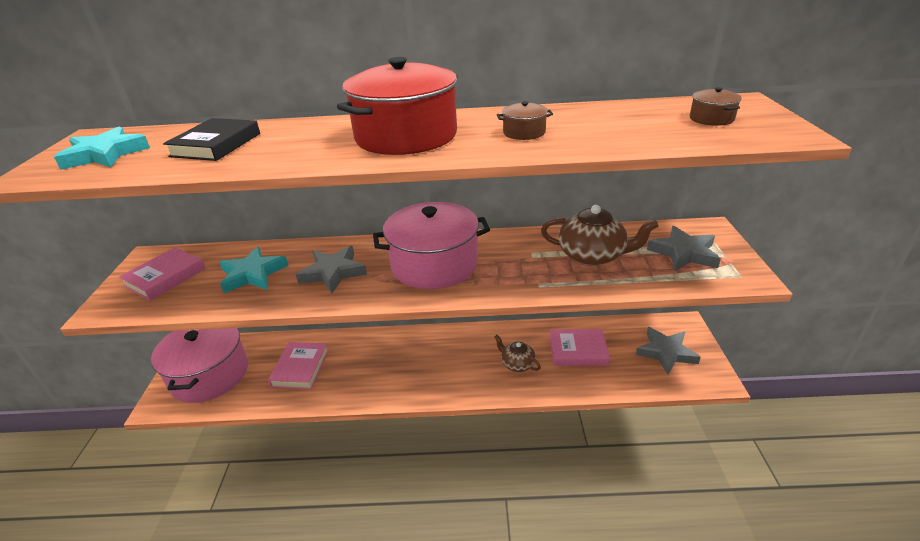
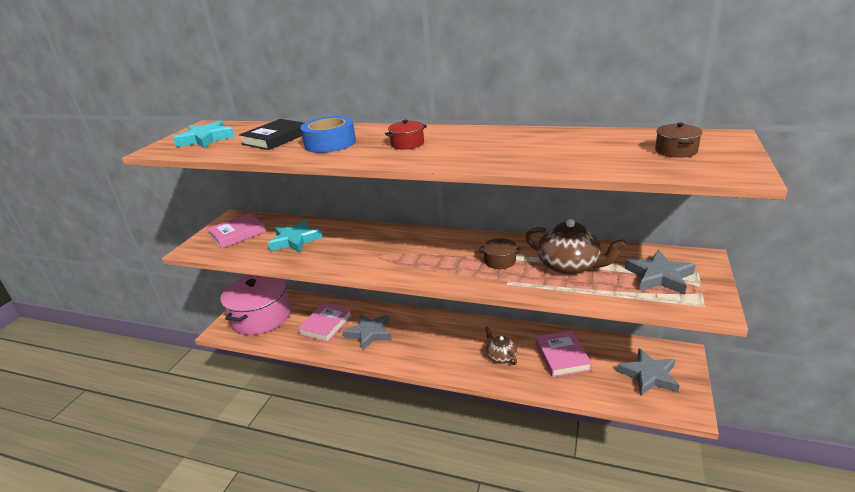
camera: 20 degrees right, 5 degrees down
(301, 144) = (330, 143): none -> blue tape
(333, 272) = (351, 248): grey star -> grey star (369, 333)
(406, 136) = (407, 144): red pot -> red pot, size x0.41
(434, 264) = (430, 253): pink pot -> none
(524, 132) = (499, 149): brown pot -> brown pot (500, 261)
(578, 350) = (562, 356): pink book -> pink book turned 60 degrees clockwise

